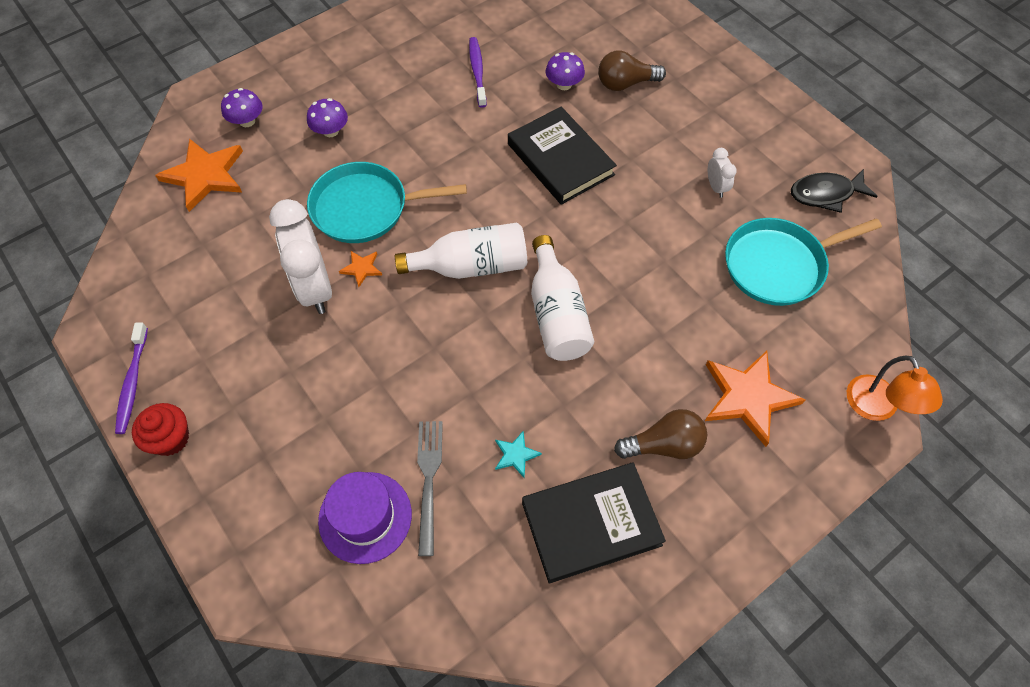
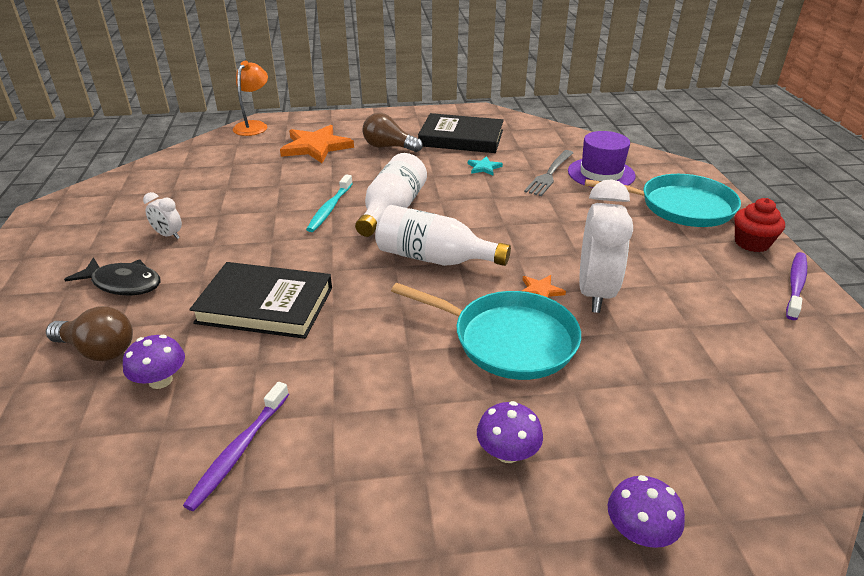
camera: 150 degrees left, 25 degrees down
(205, 175) = (719, 464): orange star -> none
(560, 159) = (265, 305): black book -> black book turned 75 degrees counterclockwise
(619, 288) = (330, 208): none -> turquoise toothbrush
(716, 187) = (168, 235): white clock -> white clock turned 75 degrees counterclockwise
(778, 265) = (204, 184): turquoise pan -> turquoise pan (681, 206)
(825, 194) = (102, 203): black fish -> black fish (123, 284)

